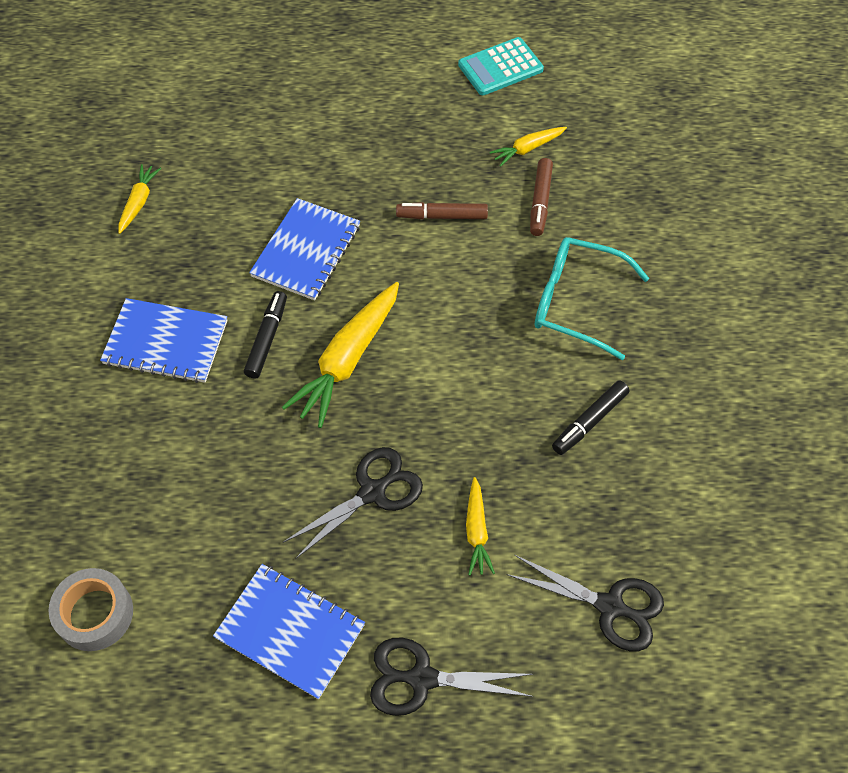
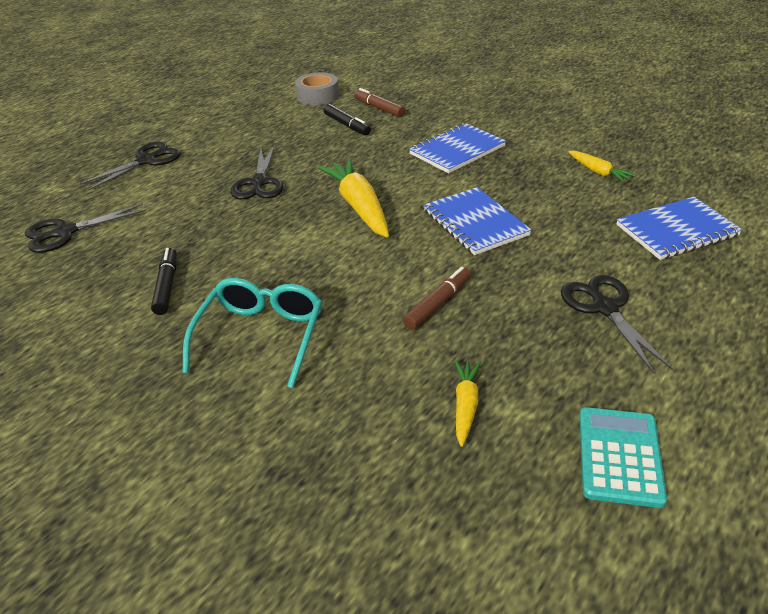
camera: 130 degrees right, 20 degrees down
(267, 339) = (416, 183): black marker -> black marker (347, 125)
(290, 631) = (229, 136): blue notebook -> blue notebook (676, 230)
(363, 121) = (604, 308): none -> black scissors
(476, 531) = (181, 207): yellow carrot -> none
(540, 201) = (388, 375): brown marker -> brown marker (379, 108)
(576, 302) = (261, 336): turquoise glasses -> turquoise glasses turned 45 degrees counterclockwise

